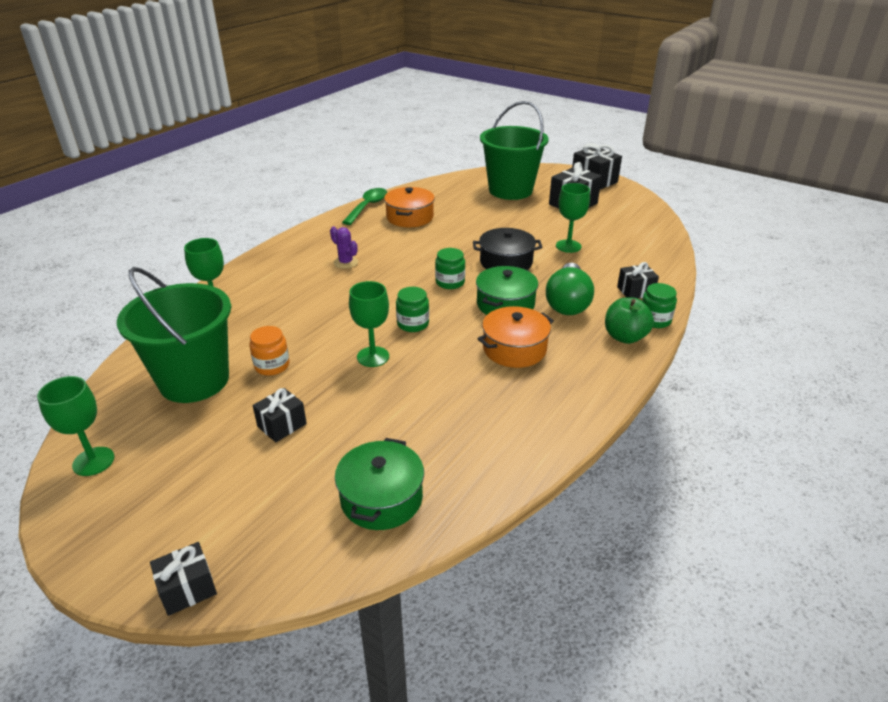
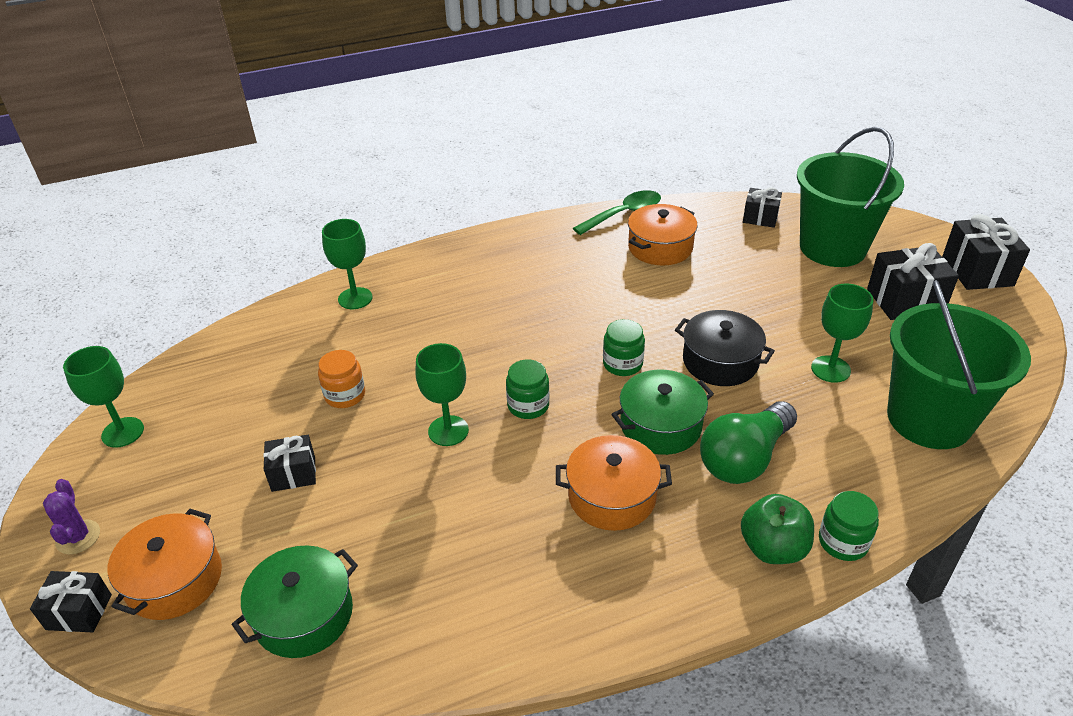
camera: 35 degrees right, 5 degrees up
(194, 380) = (266, 380): green bucket -> green bucket (929, 419)
(253, 528) = (174, 580): none -> orange pot
(346, 262) = (530, 288): purple cactus -> purple cactus (78, 537)
(635, 291) = (860, 482): black gift -> black gift (760, 218)

